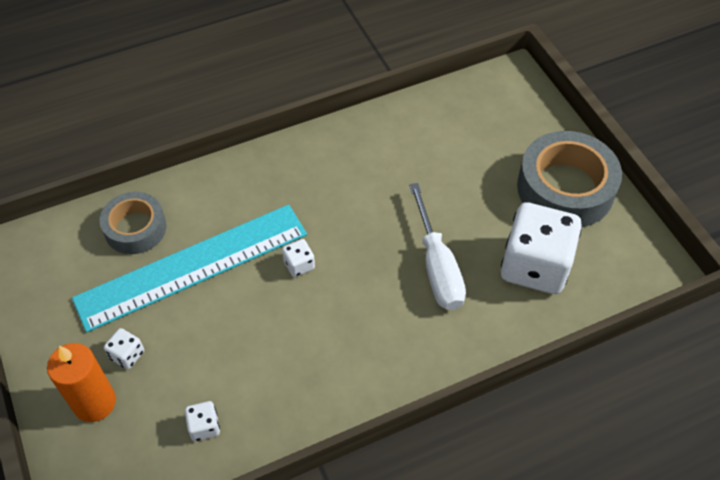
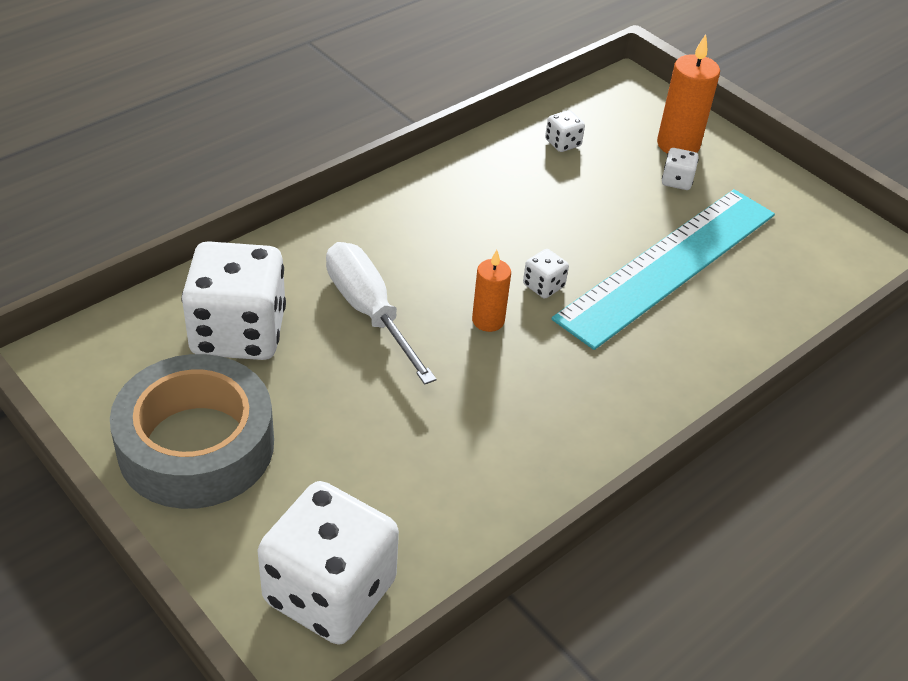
camera: 160 degrees right, 10 degrees down
(135, 228) = (766, 292): grey tape -> none
(352, 243) = (488, 320): none -> orange candle
(496, 98) = (329, 592): none -> white dice

